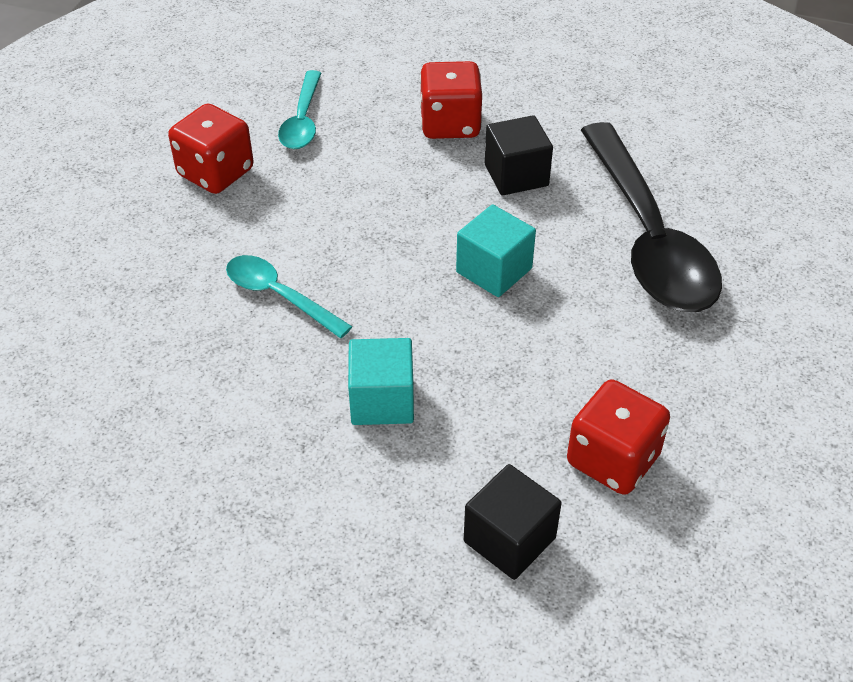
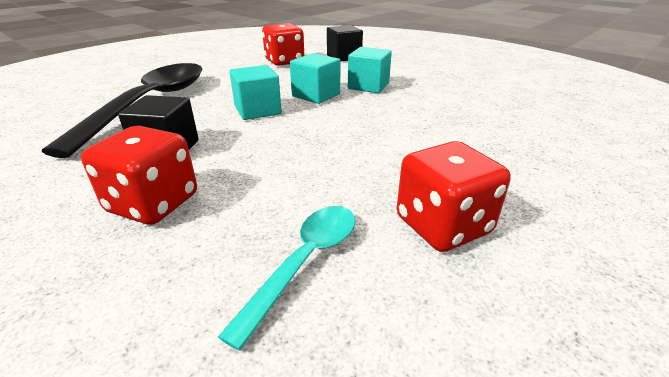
camera: 155 degrees left, 15 degrees down
(279, 296) = (407, 127): turquoise spoon -> none
(447, 338) = (316, 95): none -> turquoise cube

